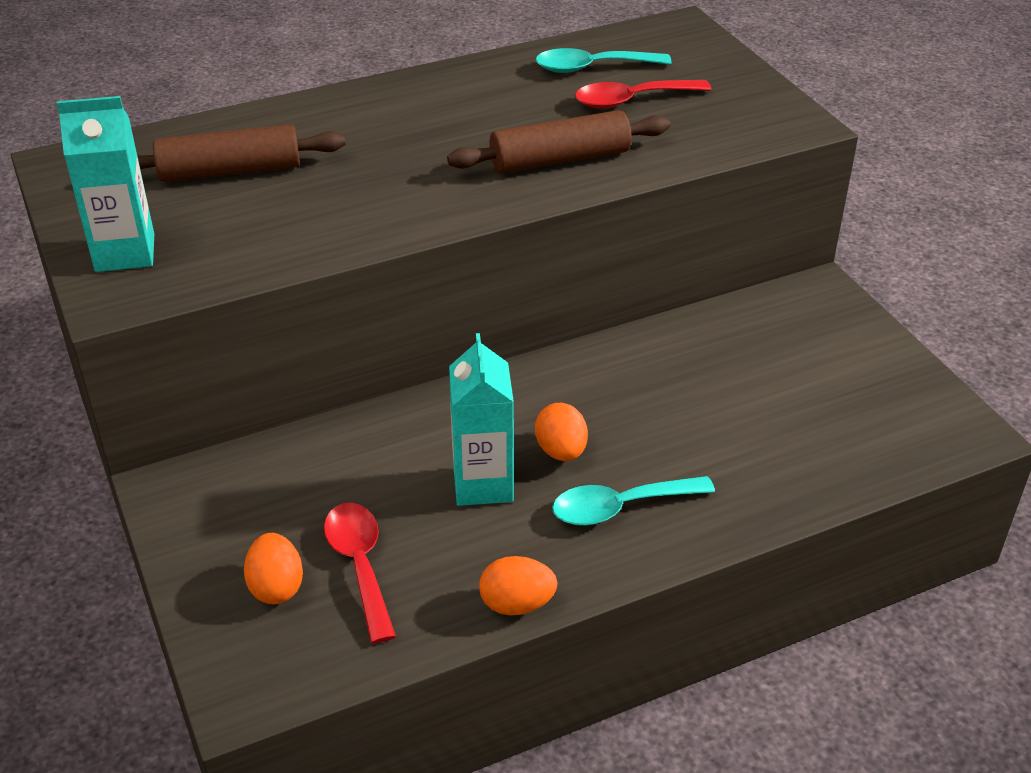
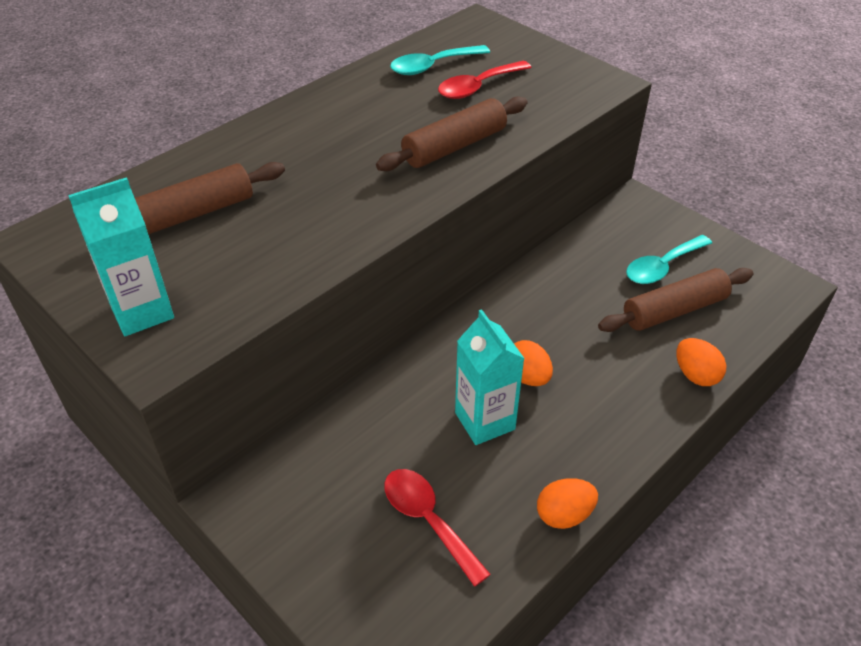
camera: 20 degrees left, 5 degrees up
(276, 587) = (371, 561): orange egg -> orange egg (695, 375)
(620, 507) = (594, 410): turquoise spoon -> turquoise spoon (662, 267)
(791, 424) = (674, 310): none -> brown rolling pin

